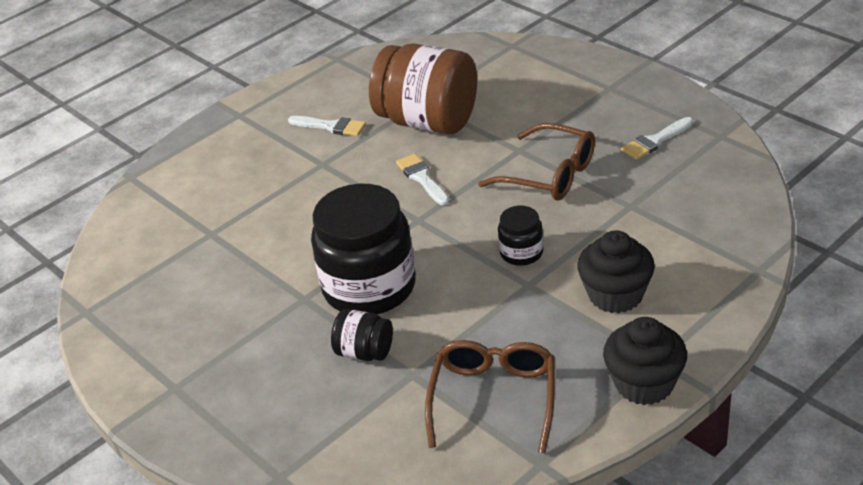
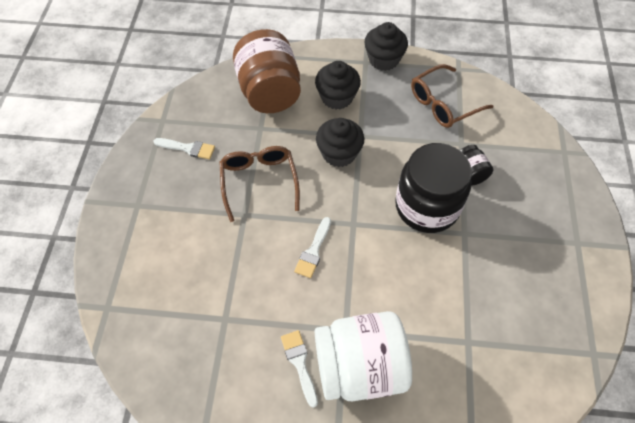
camera: 135 degrees left, 20 degrees up
(283, 157) = (360, 367): none -> white jar
(428, 122) = (248, 294): brown jar -> brown jar (269, 92)
(521, 253) = (339, 153): black jar -> black cupcake

